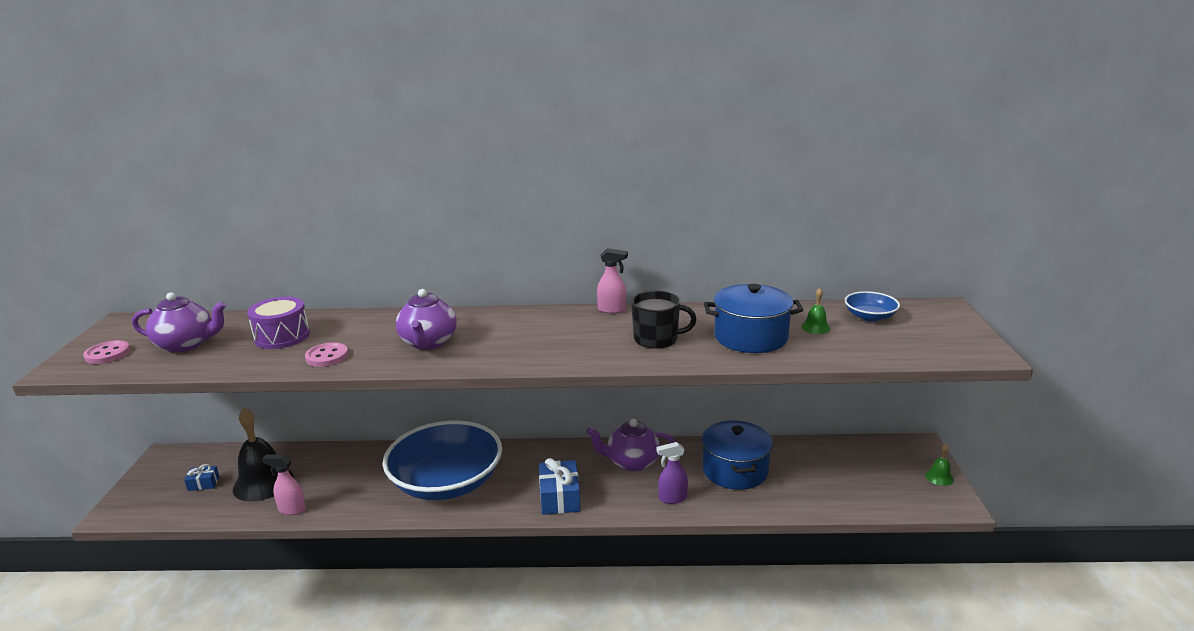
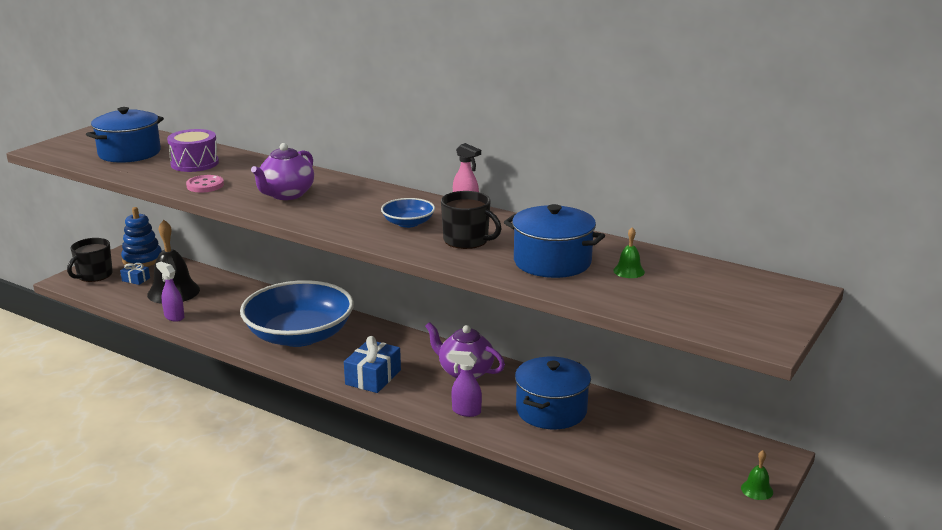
camera: 30 degrees right, 0 degrees up
(107, 354) = (77, 147): pink button -> none
(145, 495) = (94, 275): none -> black mug
(186, 344) = (129, 153): purple teapot -> blue pot
(189, 459) = (142, 259): none -> blue stacking toy
(291, 509) = (174, 317): pink spray bottle -> purple spray bottle
(870, 316) = (702, 277): blue bowl -> blue bowl (408, 223)

